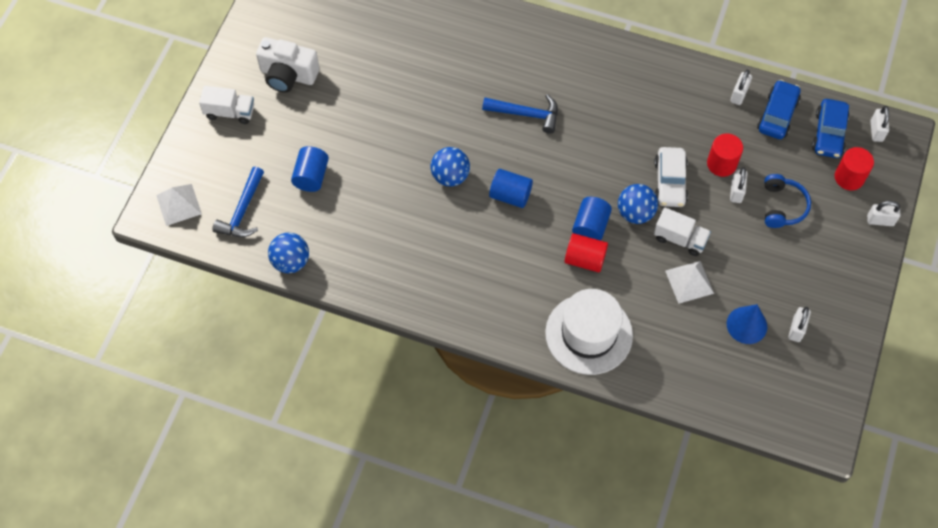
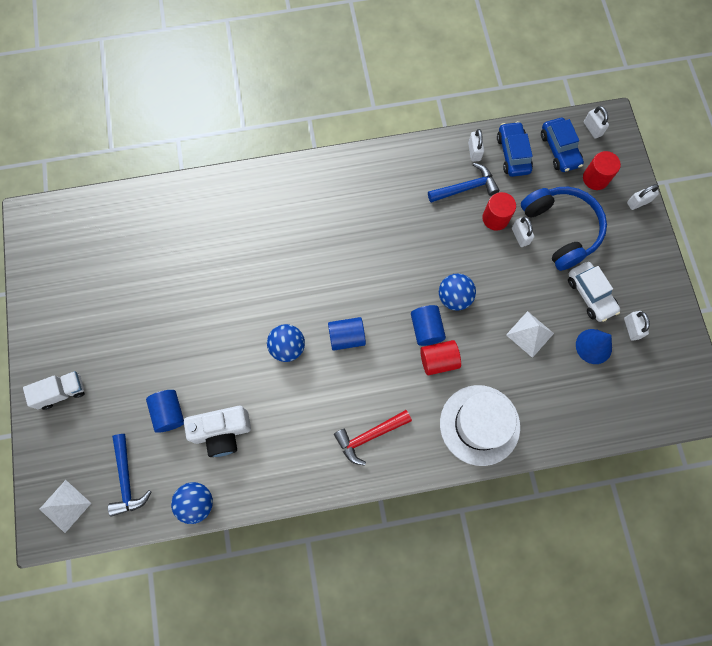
camera: 30 degrees left, 10 degrees up
(288, 75) = (94, 329): white camera -> white camera (222, 432)
(479, 289) = (369, 436): none -> red hammer
(526, 114) = (318, 257): blue hammer -> blue hammer (466, 188)
(670, 182) = (465, 256): white car -> white car (590, 294)
(680, 239) = (501, 300): white truck -> none
(782, 206) = (561, 229): blue headphones -> blue headphones, size x1.71

